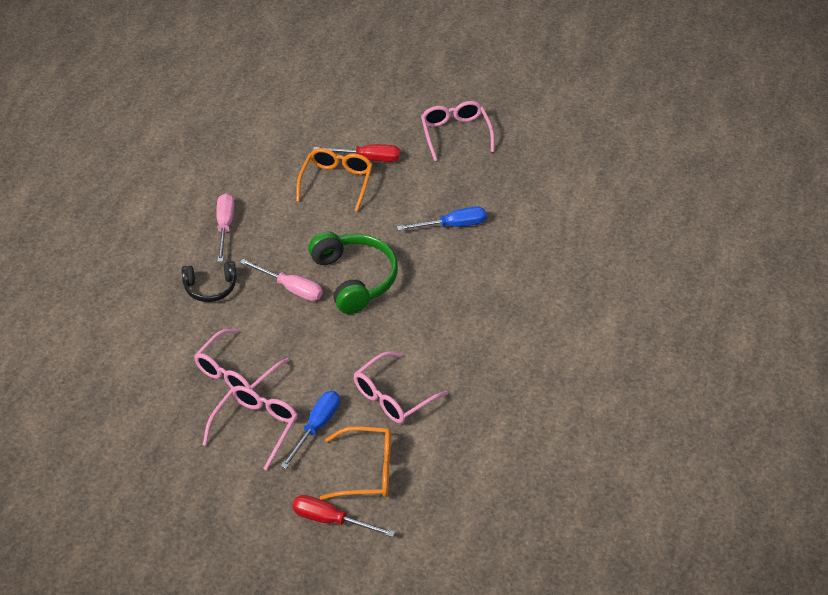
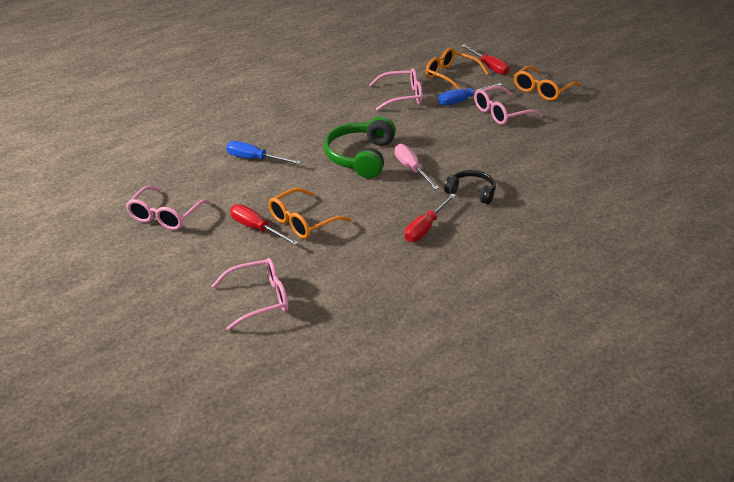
camera: 145 degrees left, 10 degrees down
(225, 226) = (425, 228): pink screwdriver -> red screwdriver
(231, 504) = (542, 90): none -> orange glasses
(236, 372) = (491, 141): pink glasses -> pink glasses (259, 299)

